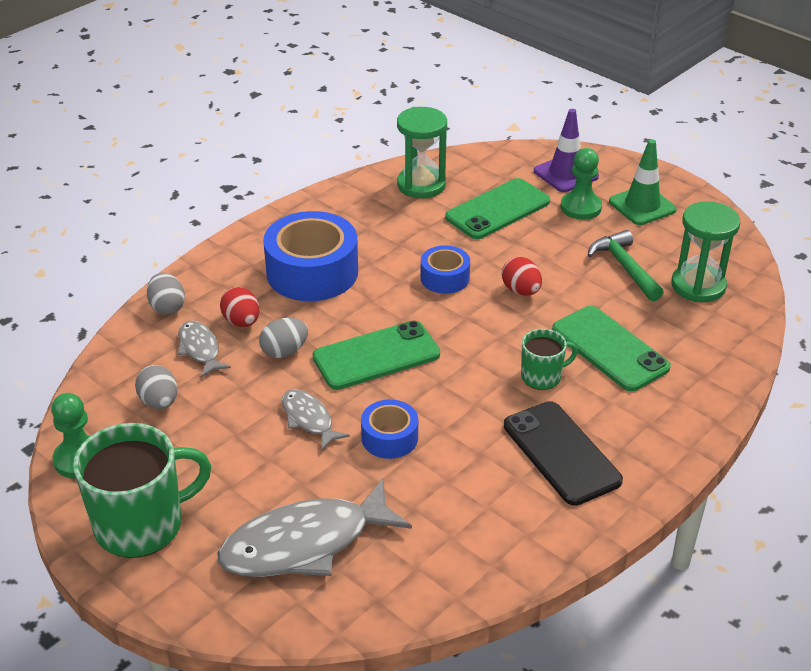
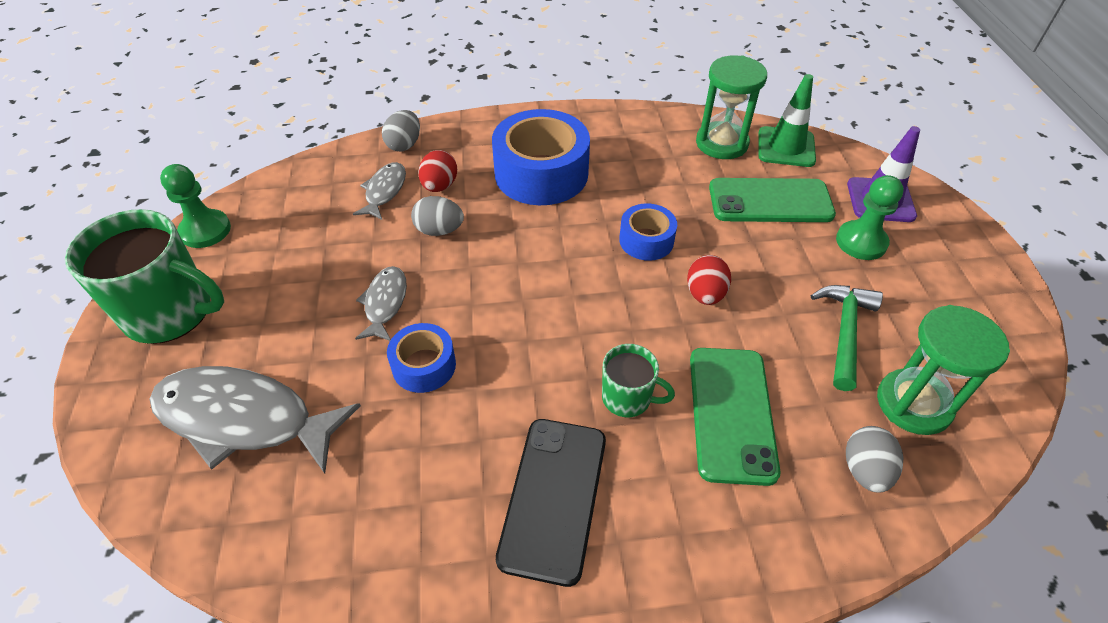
camera: 40 degrees right, 10 degrees up
(159, 402) = (306, 218): grey egg -> grey egg (864, 470)
(376, 356) = (504, 279): green phone -> none
(642, 206) = (935, 275): green traffic cone -> green traffic cone (786, 147)

